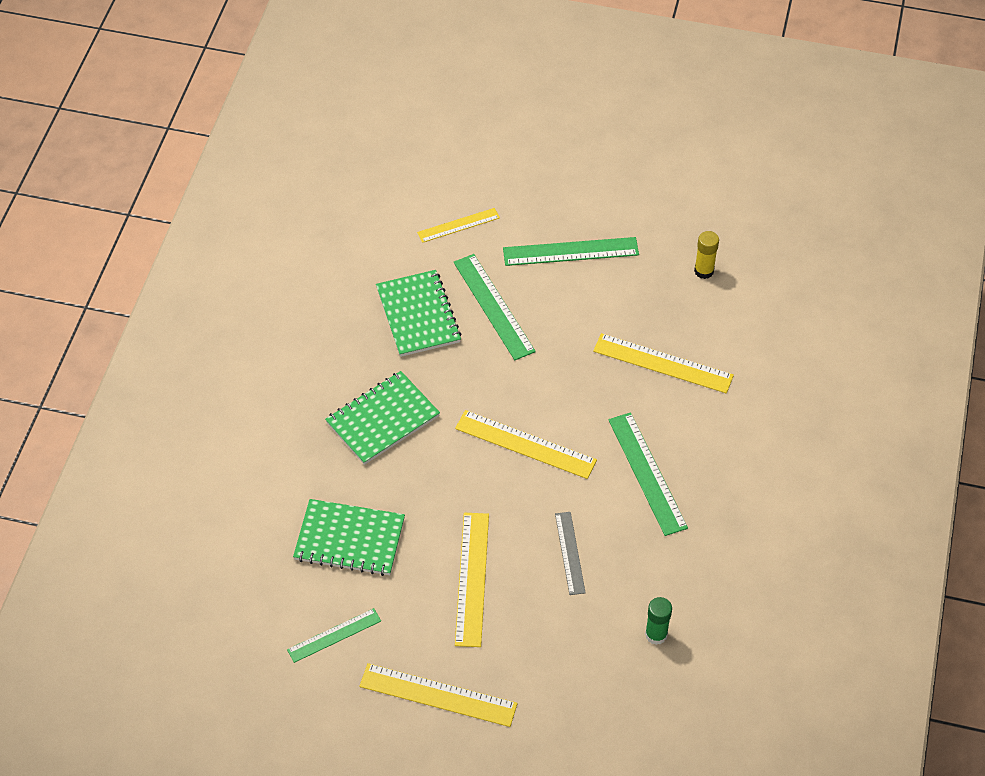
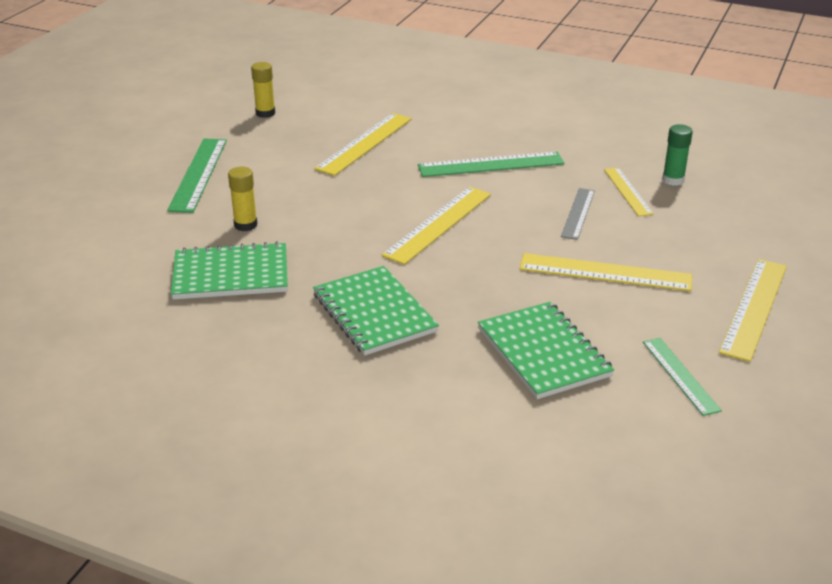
camera: 80 degrees left, 20 degrees down
(349, 539) = (543, 352): green notebook -> green notebook turned 45 degrees counterclockwise
(458, 225) = (114, 236): yellow ruler -> yellow ruler (627, 191)
(493, 306) = (245, 225): green ruler -> yellow glue stick
(570, 553) = (578, 213): grey ruler -> grey ruler turned 75 degrees counterclockwise

